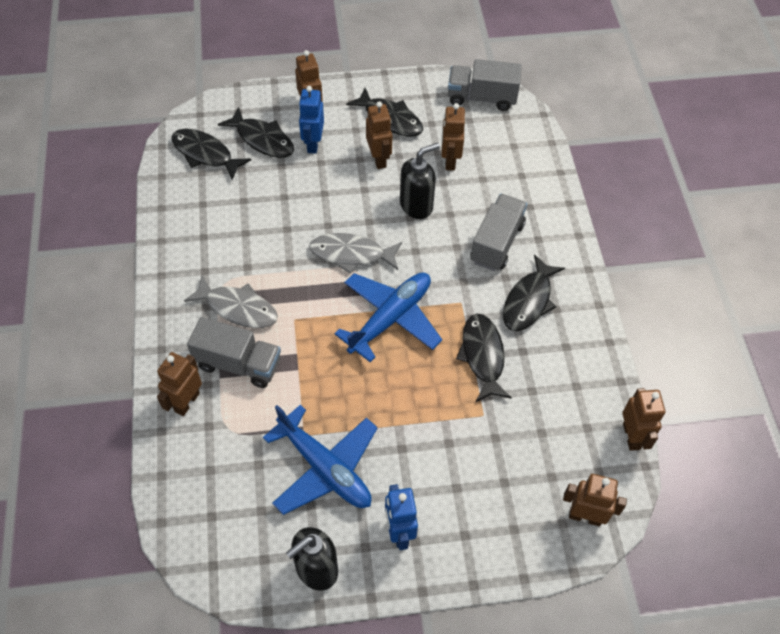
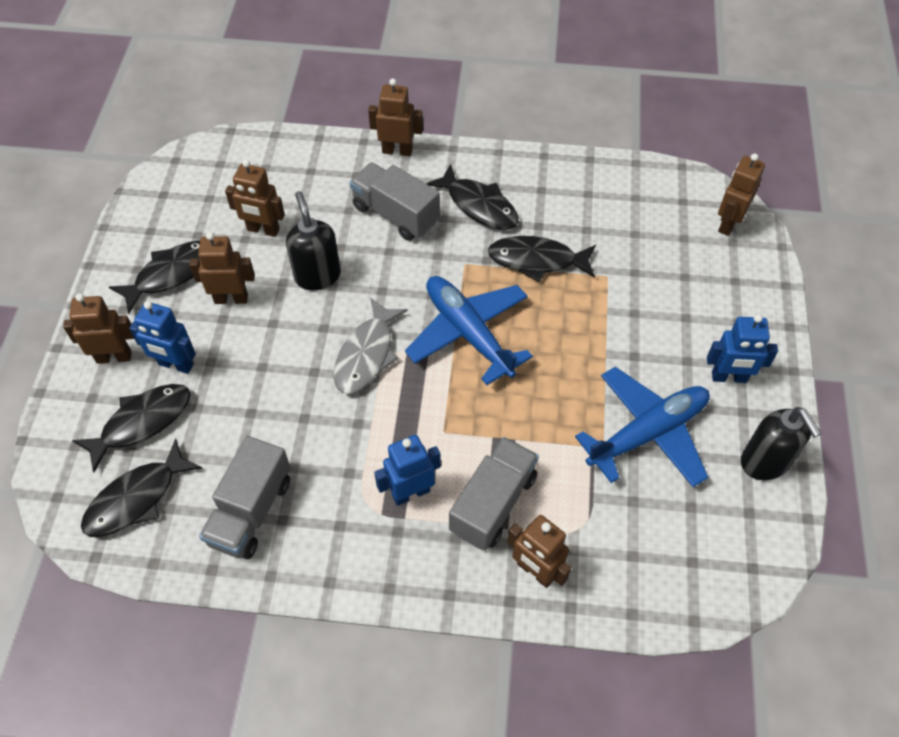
camera: 75 degrees left, 0 degrees up
(238, 308) = (410, 492): grey fish -> blue robot
(481, 97) = (180, 178): grey truck -> grey truck (251, 511)
(632, 436) = (650, 167): brown robot -> brown robot (397, 151)

